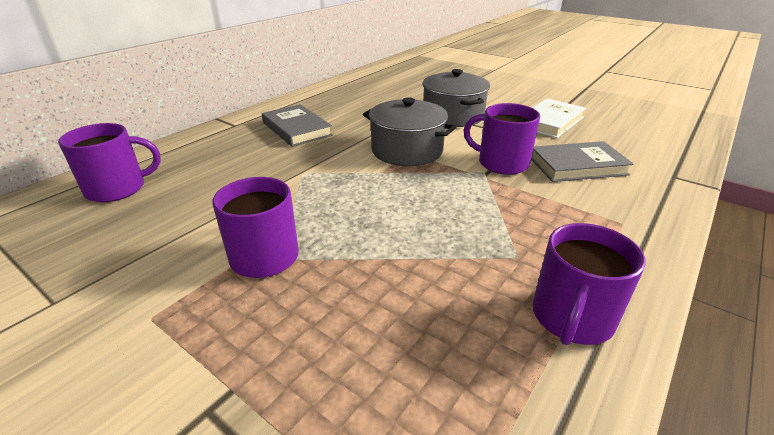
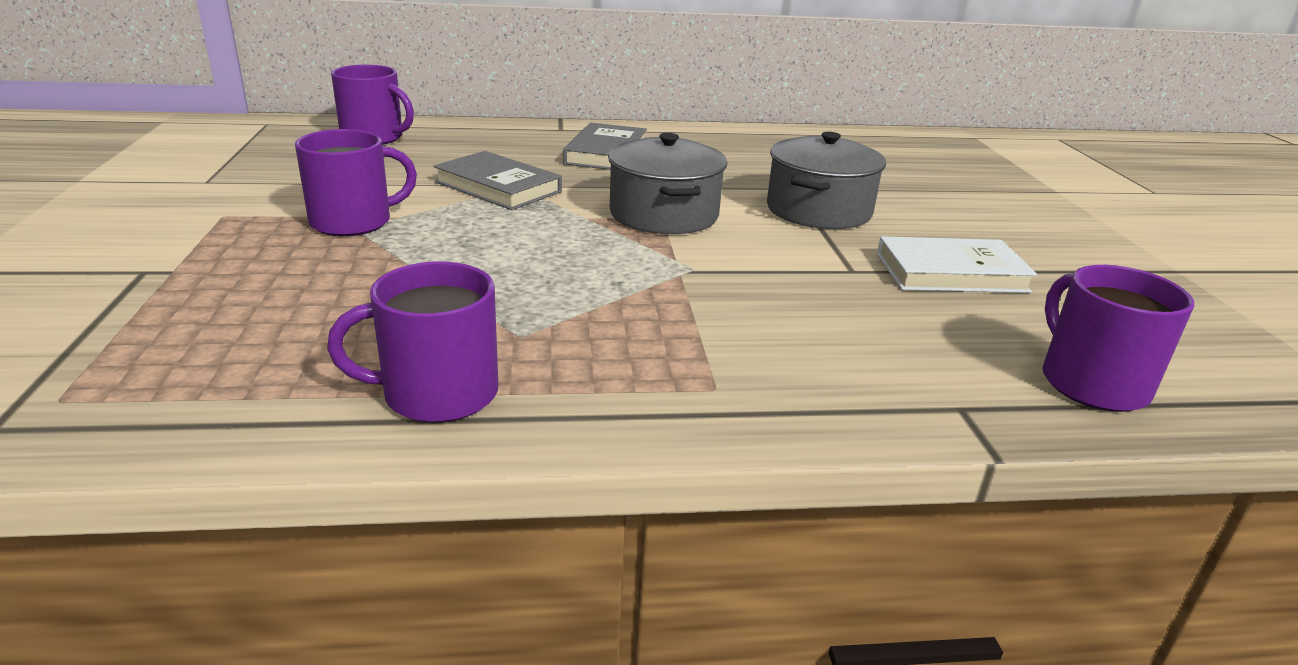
camera: 45 degrees right, 5 degrees down
(501, 163) = (739, 273): purple mug -> purple mug (1092, 383)
(577, 166) = (835, 323): grey book -> grey book (498, 187)

